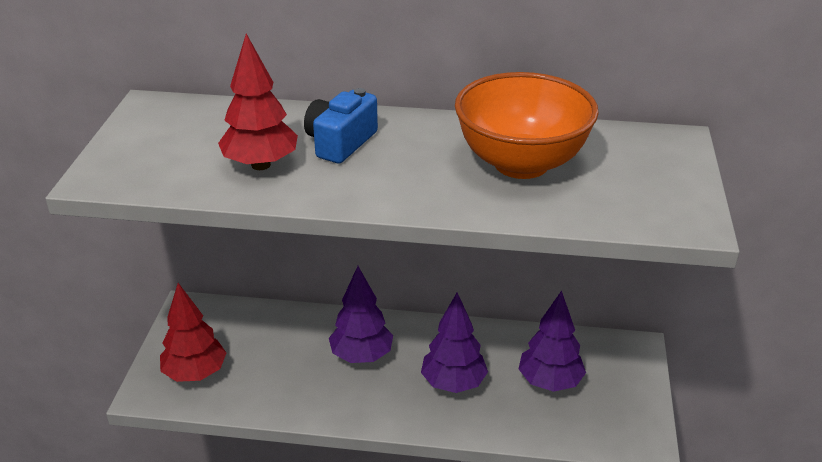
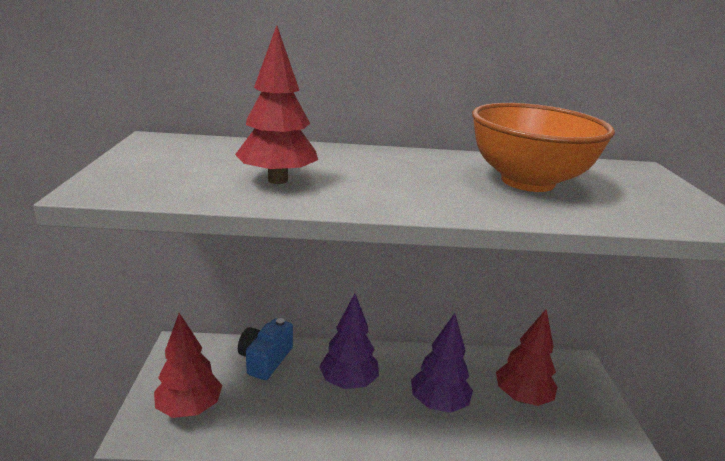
camera: 10 degrees left, 10 degrees down
(340, 143) = (351, 166): blue camera -> blue camera (265, 359)
(550, 382) = (522, 397): purple tree -> red tree

